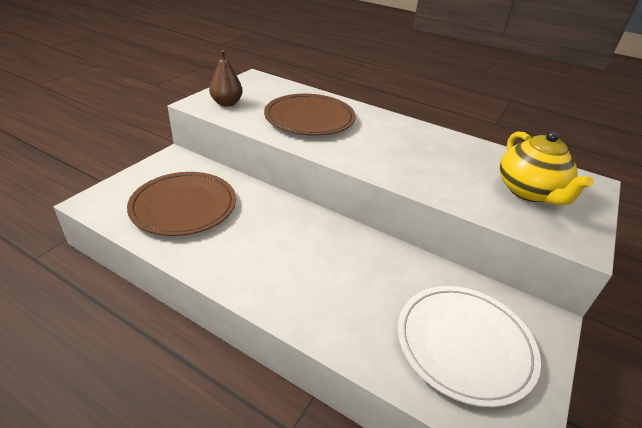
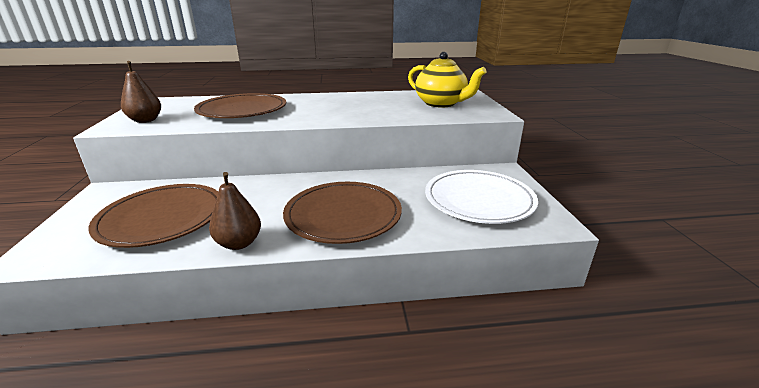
camera: 35 degrees left, 10 degrees down
(208, 264) = (239, 243): none -> brown pear
(310, 282) = (343, 215): none -> brown plate

